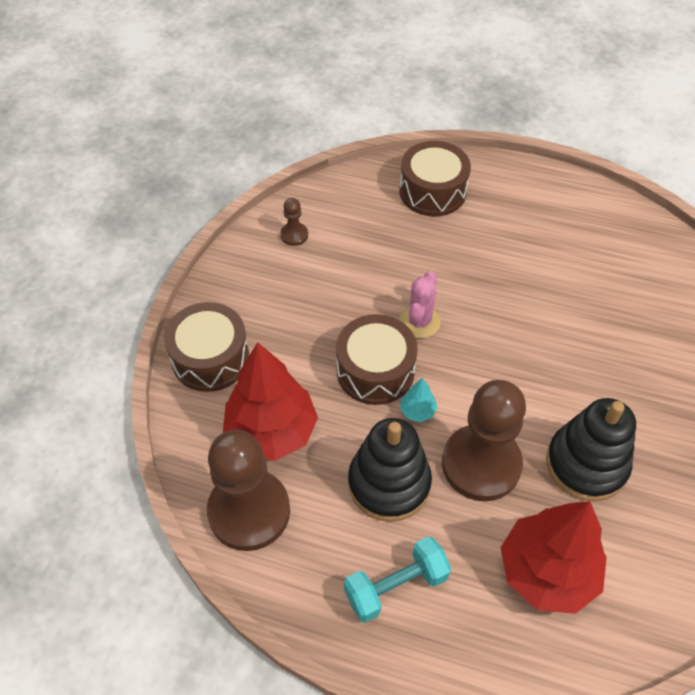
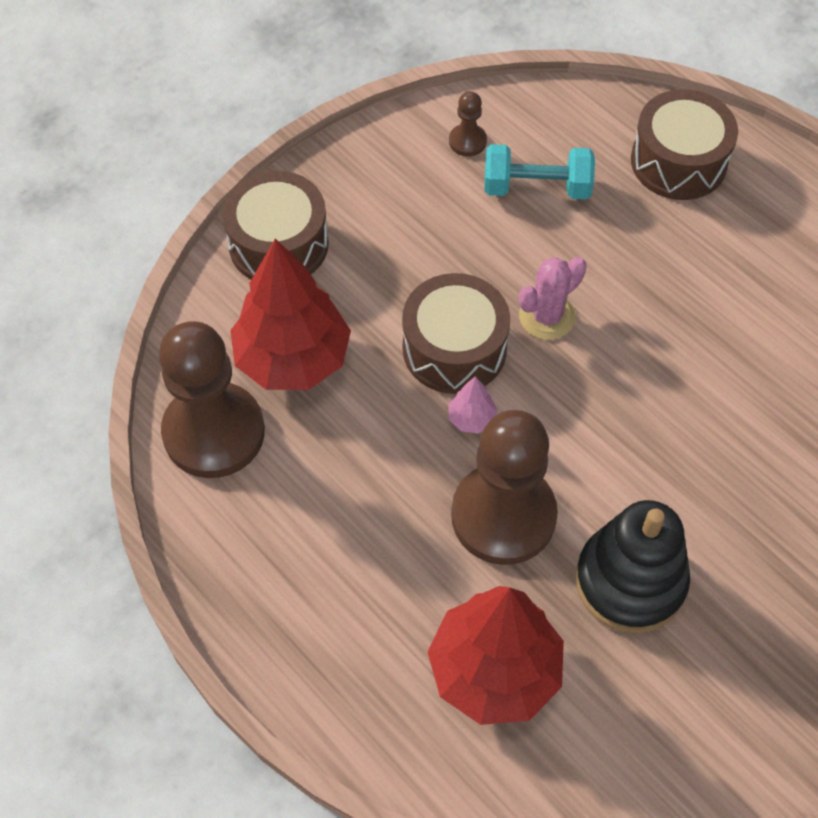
camera: 30 degrees right, 5 degrees up
(389, 483) = (383, 482): black stacking toy -> none
(396, 586) = (316, 593): turquoise dumbbell -> turquoise dumbbell (536, 187)
(417, 411) = (471, 419): turquoise tree -> pink tree

